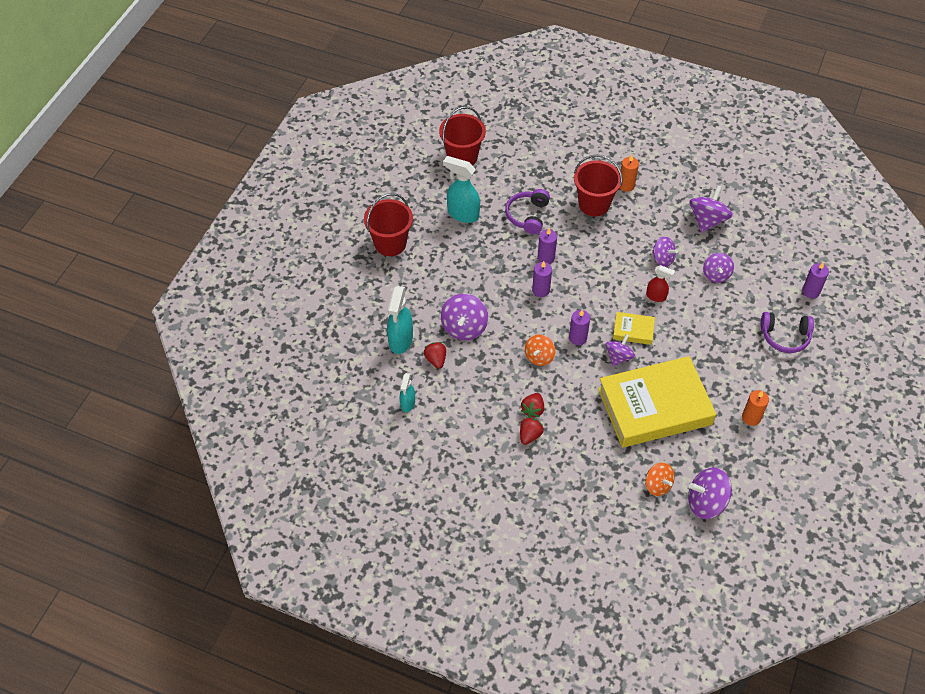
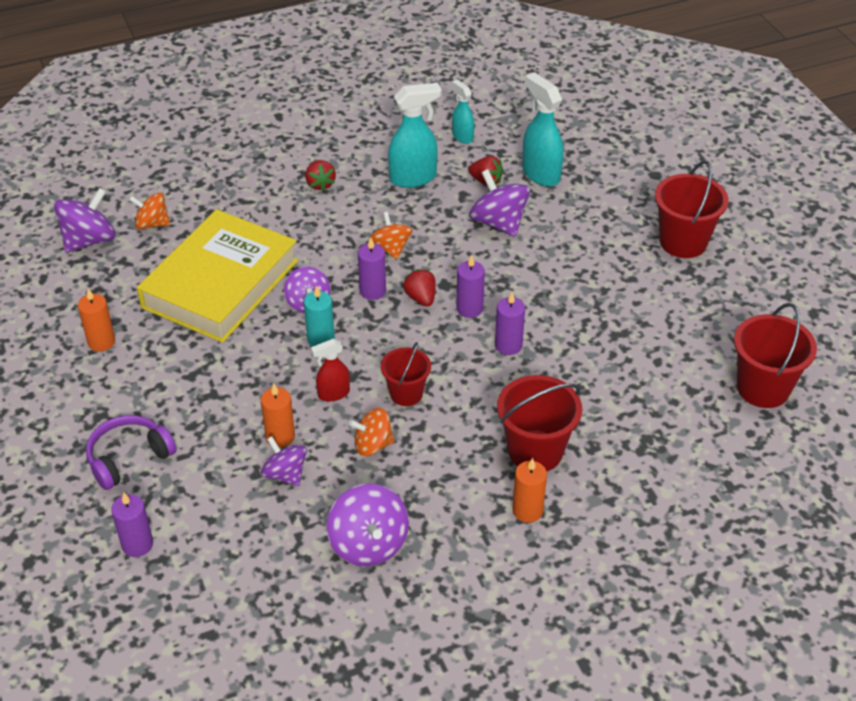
camera: 135 degrees right, 10 degrees down
(462, 214) = (661, 324): turquoise spray bottle -> turquoise spray bottle (413, 178)
(528, 216) = (591, 377): purple headphones -> none
(533, 410) = (342, 204): red strawberry -> red strawberry (421, 298)
(621, 271) = (406, 393): none -> red bucket
(633, 330) = (321, 339): yellow book -> turquoise candle
(662, 259) = (372, 445): purple spinning top -> orange spinning top
(702, 294) = (280, 436): none -> orange candle

